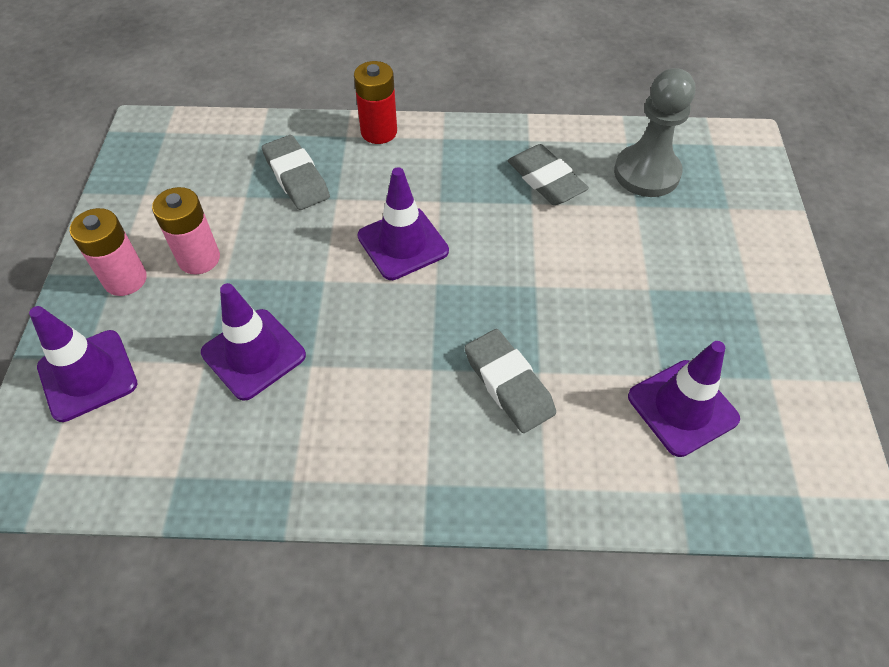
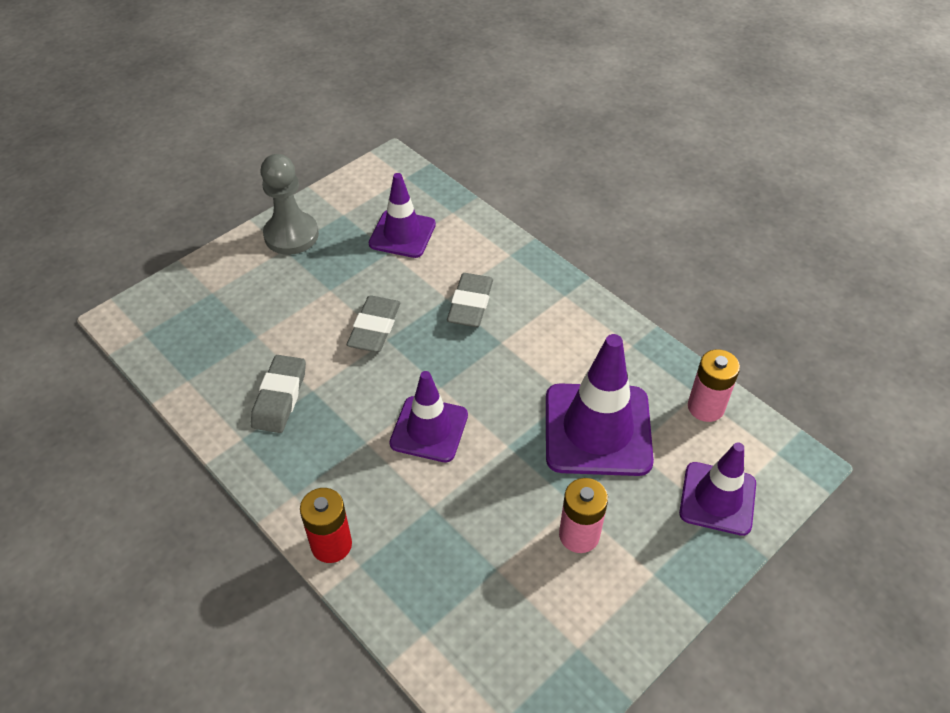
camera: 135 degrees left, 5 degrees down
(125, 279) = (647, 561): pink battery -> pink battery (705, 407)
(253, 354) = (597, 429): purple traffic cone -> purple traffic cone, size x1.56
(296, 177) = (441, 553): grey eraser -> grey eraser (374, 328)
(646, 173) = (215, 349): grey pawn -> grey pawn (291, 235)

